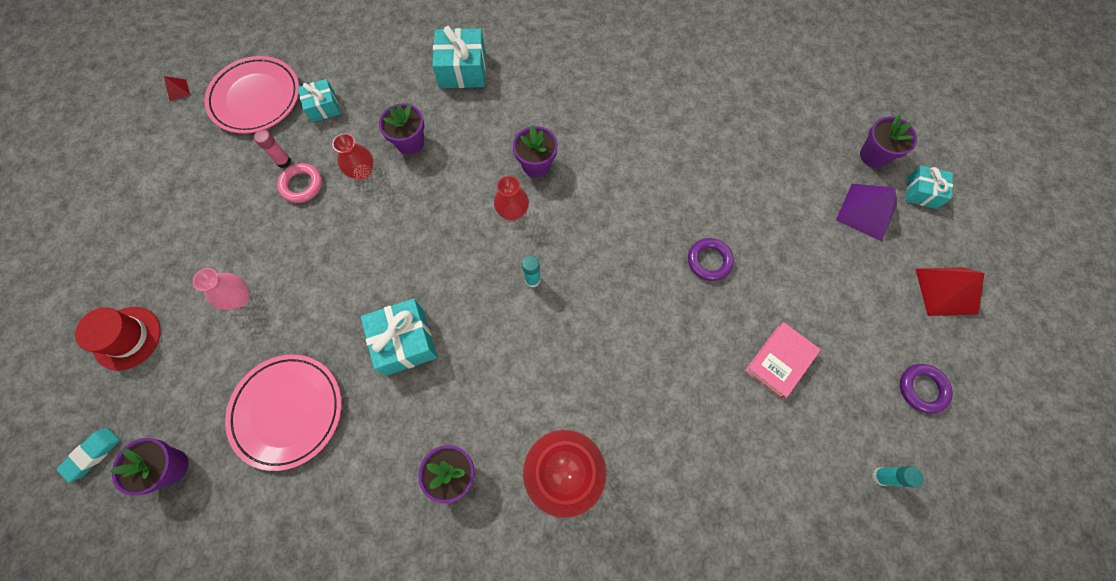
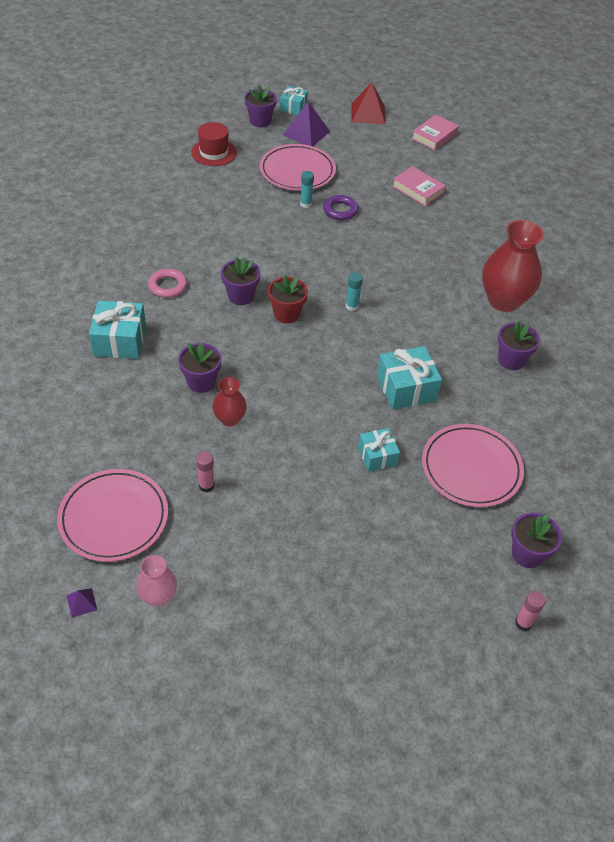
camera: 90 degrees left, 20 degrees down
(93, 454) = (523, 623): turquoise eraser -> pink glue stick
(127, 338) = (404, 610): red hat -> red hat (214, 152)
(177, 90) = (81, 602): red pyramid -> purple pyramid
(239, 298) = (362, 514): pink vase -> pink vase (158, 596)
(302, 185) = (238, 468): pink ring -> pink ring (168, 286)
(323, 107) = (141, 453): turquoise gift -> turquoise gift (377, 456)
(513, 212) = (286, 314): red vase -> red flower pot
(777, 206) = (297, 171): none -> pink plate
(881, 476) = (490, 162): turquoise glue stick -> turquoise glue stick (306, 204)
(922, 389) = (434, 136): purple ring -> pink book

